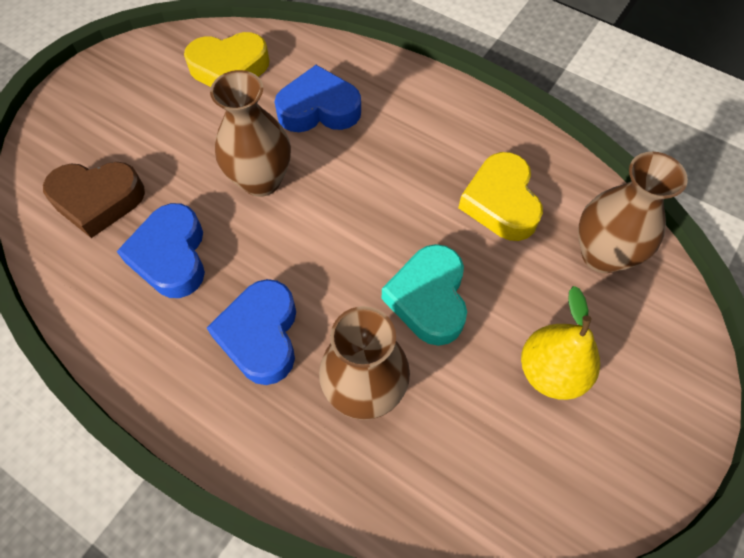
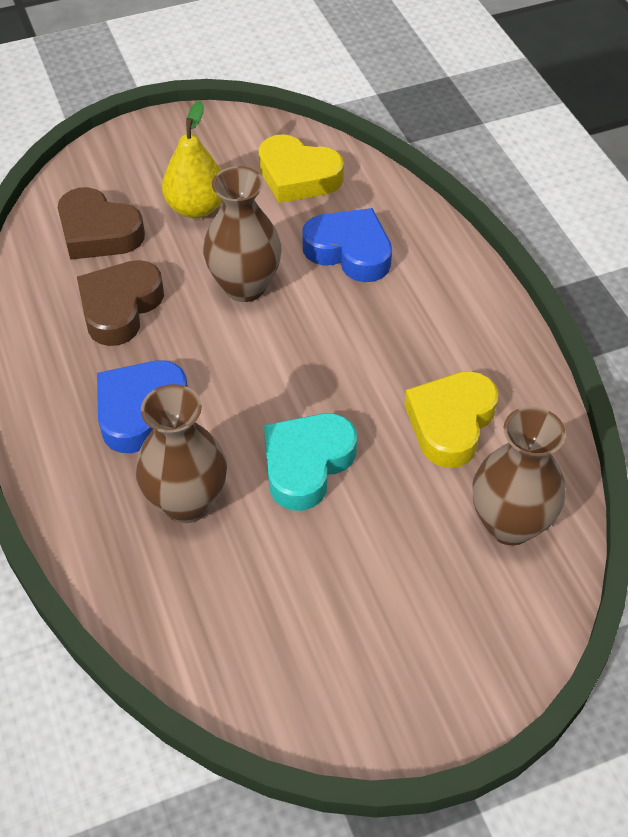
camera: 35 degrees right, 10 degrees down
(171, 256) = (120, 307): blue heart -> brown heart
(551, 371) = (364, 589): yellow pear -> yellow pear (196, 208)

